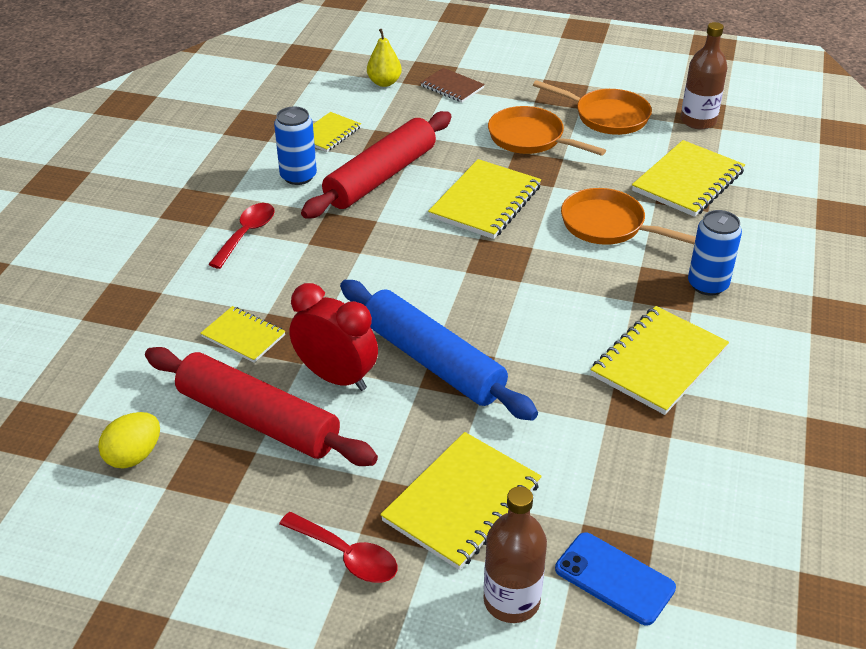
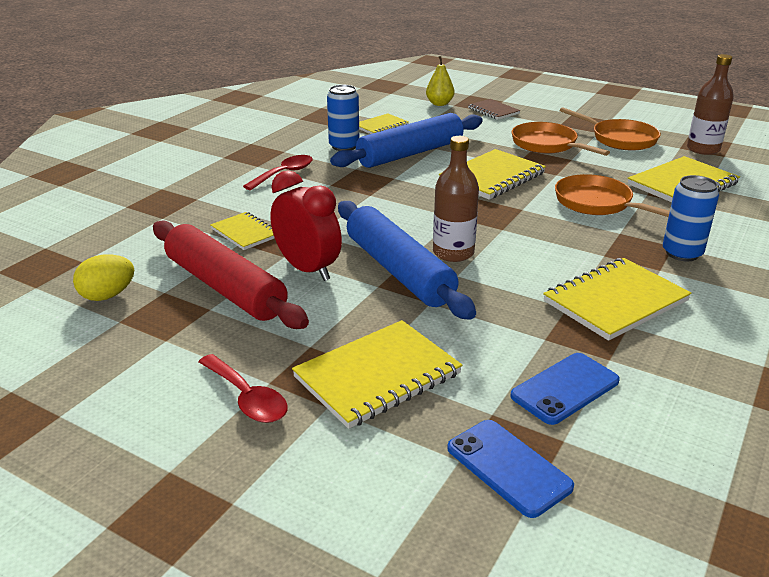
camera: 15 degrees right, 10 degrees down
(381, 177) = (410, 153): red rolling pin -> blue rolling pin
(511, 600) = (390, 466): brown bottle -> brown bottle (453, 253)
(639, 480) = (565, 388): none -> blue phone

